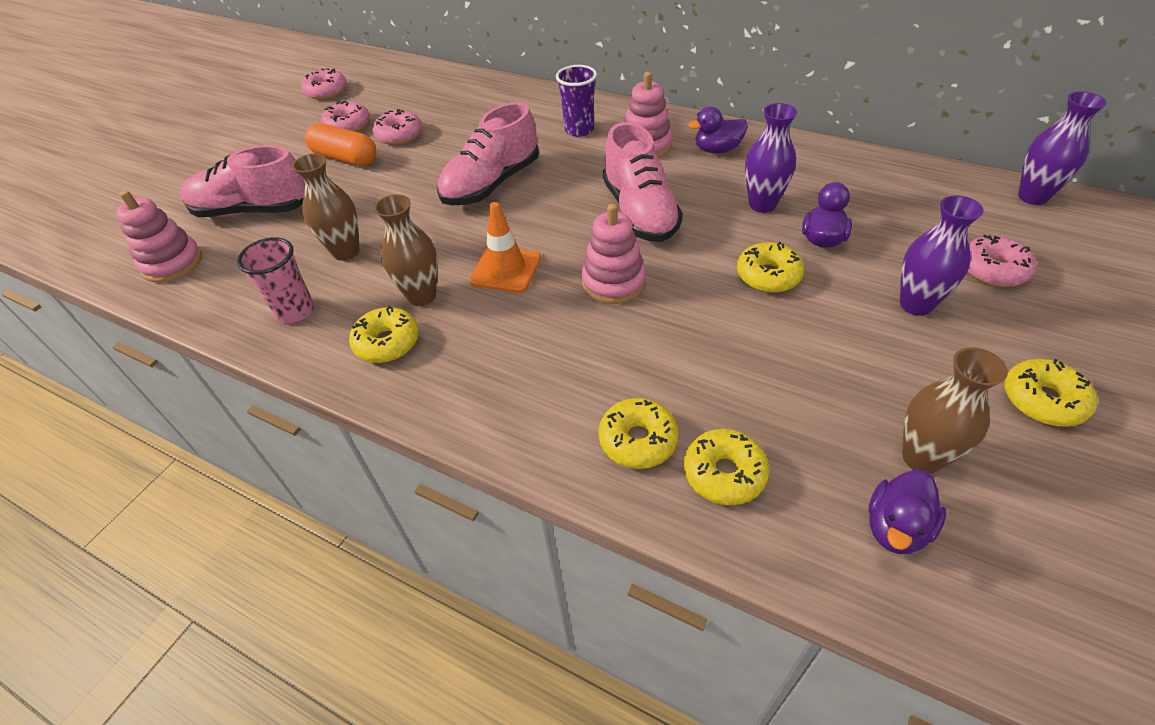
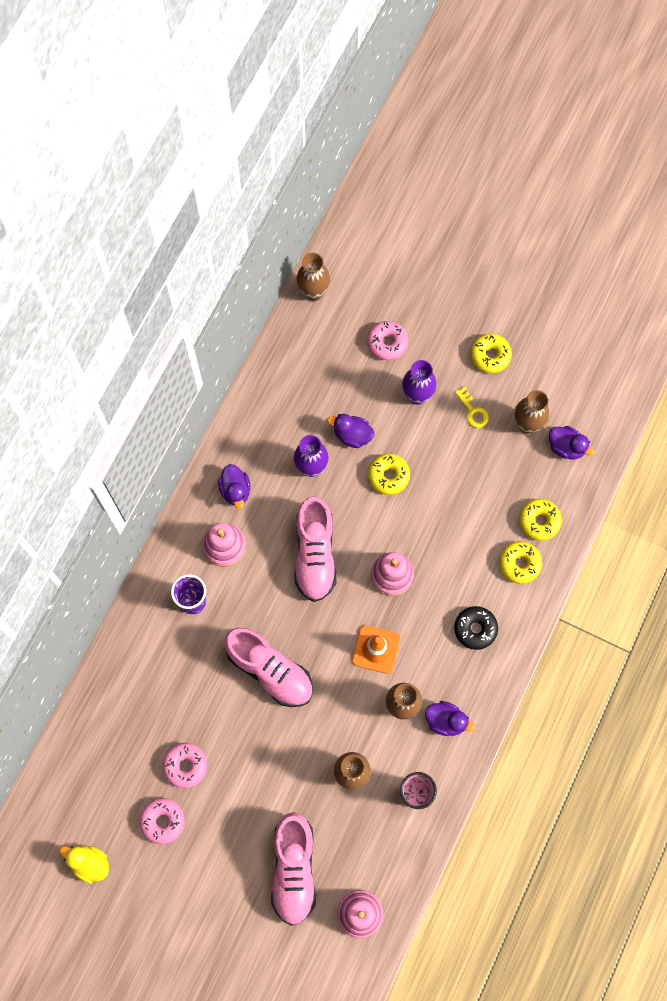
camera: 95 degrees left, 25 degrees up
(326, 91) = (90, 863): pink donut -> yellow duck
(345, 158) = (219, 809): orange capsule -> none
(387, 343) = (446, 721): yellow donut -> purple duck
(524, 378) = (475, 629): none -> black donut
(640, 212) = (315, 555): pink shoe -> pink shoe turned 105 degrees clockwise
(917, 375) = (473, 411): none -> yellow key
(1032, 197) = (313, 292): purple vase -> brown vase

